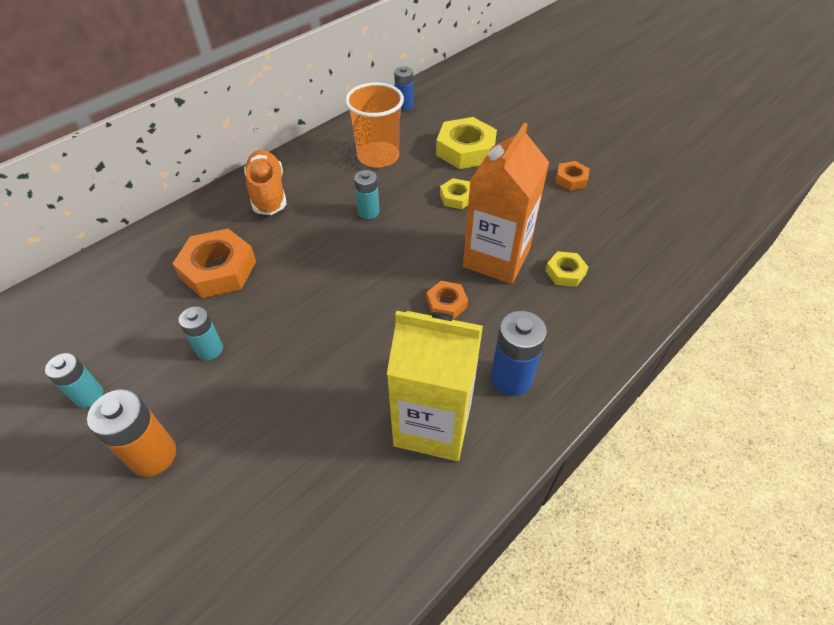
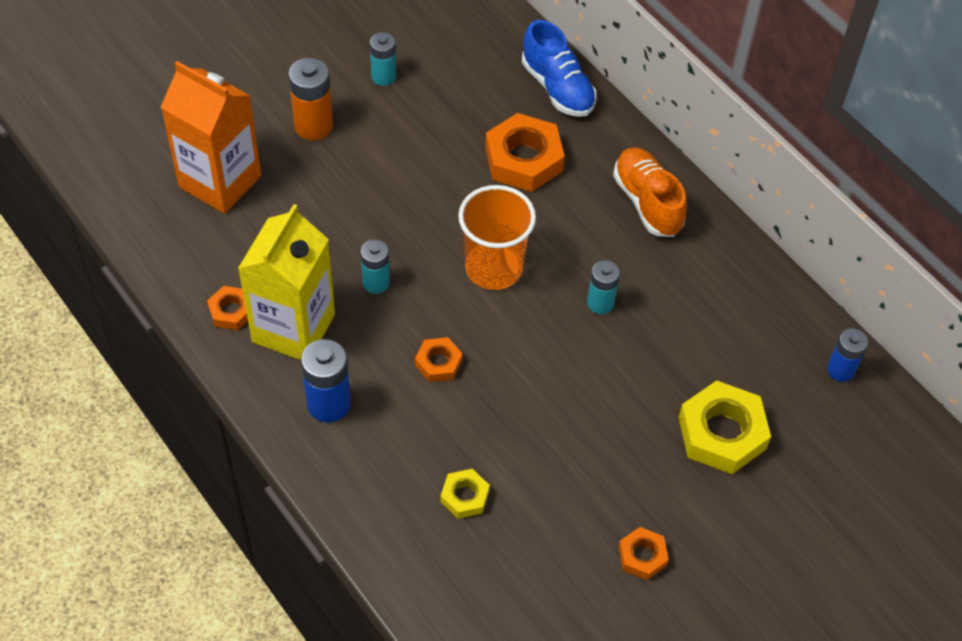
camera: 95 degrees right, 5 degrees up
(134, 254) = (557, 88): none -> blue shoe
(209, 349) = (417, 157): turquoise battery -> turquoise battery (376, 282)
(268, 193) = (647, 202): orange shoe -> orange shoe turned 105 degrees counterclockwise
(378, 156) = (714, 324): orange cup -> orange cup (493, 268)
(423, 491) = (231, 311): none -> orange nut
(457, 197) = (618, 404): yellow nut -> none
(496, 258) = (500, 427): orange carton -> orange carton (220, 181)

